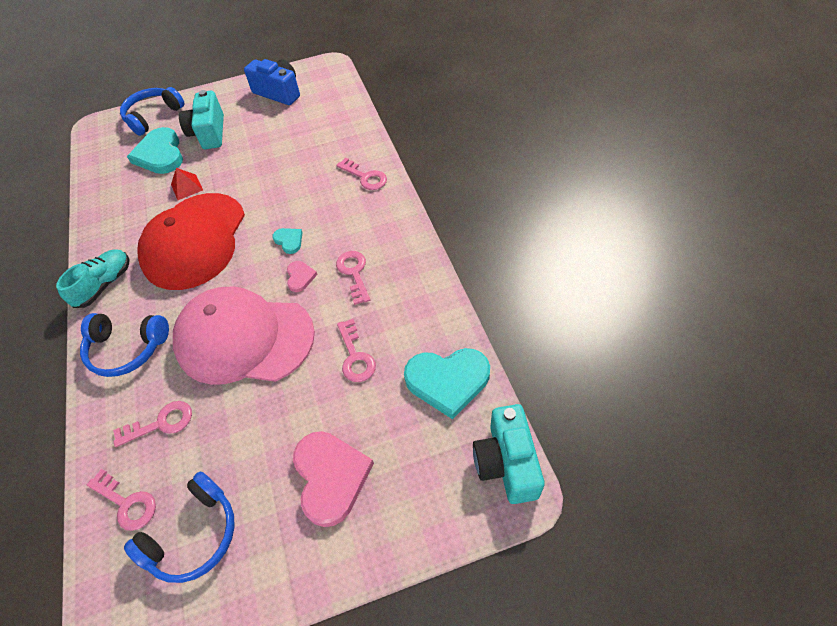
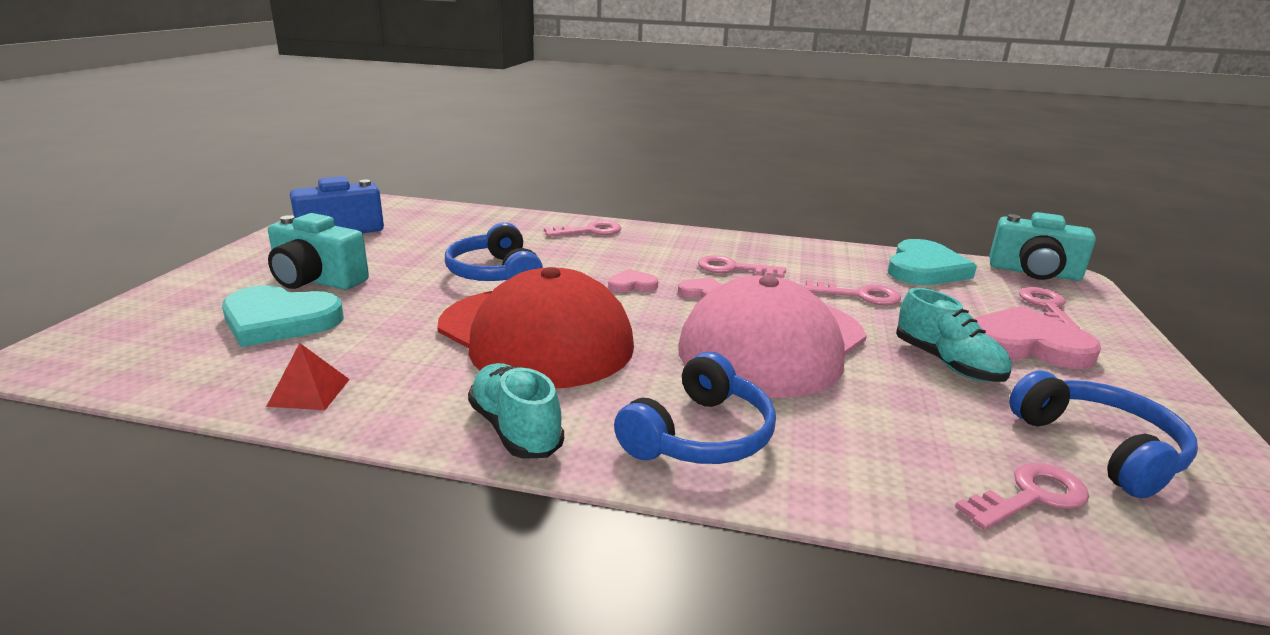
camera: 65 degrees left, 30 degrees down
(153, 116) = (165, 307): blue headphones -> blue headphones (494, 273)
(161, 423) = (884, 435): pink key -> pink key (1047, 307)
(187, 187) = (404, 318): red pyramid -> red pyramid (309, 392)
(269, 434) = (947, 363): none -> turquoise shoe
(289, 241) = (632, 284): turquoise heart -> pink heart

